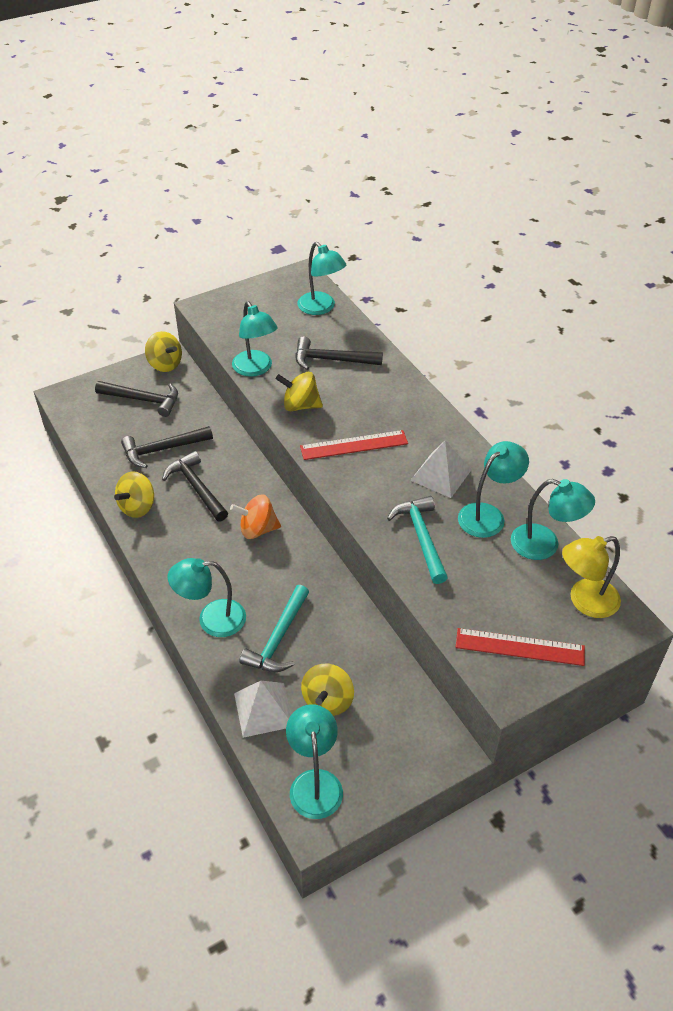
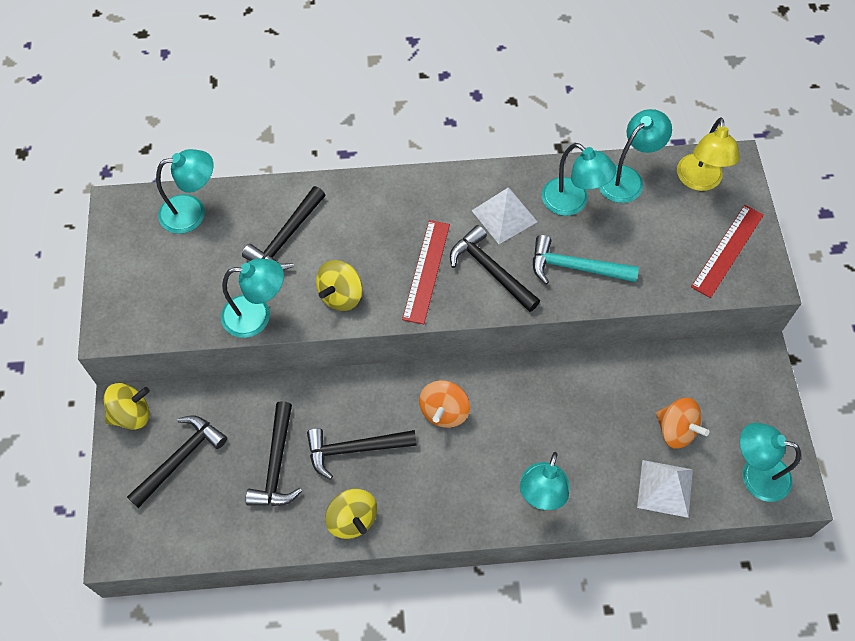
camera: 65 degrees left, 15 degrees up
(278, 638) = (590, 444): turquoise hammer -> none
(328, 701) = (676, 430): yellow spinning top -> orange spinning top
(380, 483) = (490, 270): none -> black hammer
(488, 515) = (572, 203): turquoise lamp -> turquoise lamp turned 150 degrees clockwise

